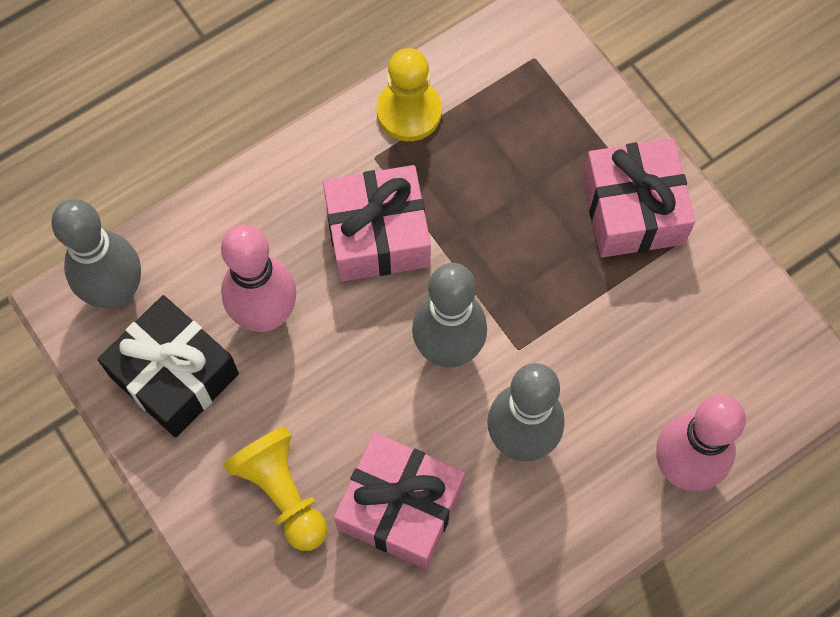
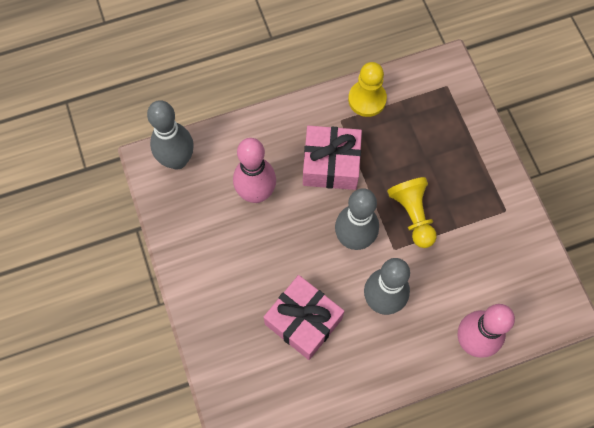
camera: 15 degrees right, 0 degrees up
(174, 375) = (197, 214): black gift -> none
(282, 492) = (239, 295): yellow pawn -> yellow pawn (412, 215)
(633, 210) = (481, 186): pink gift -> none

